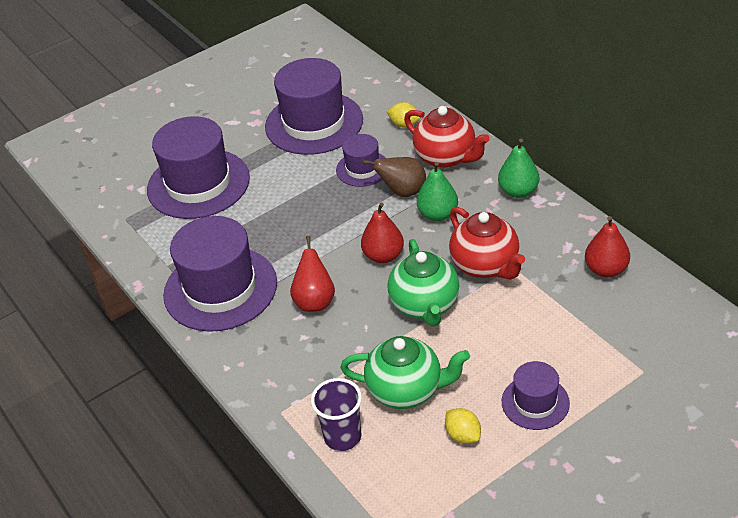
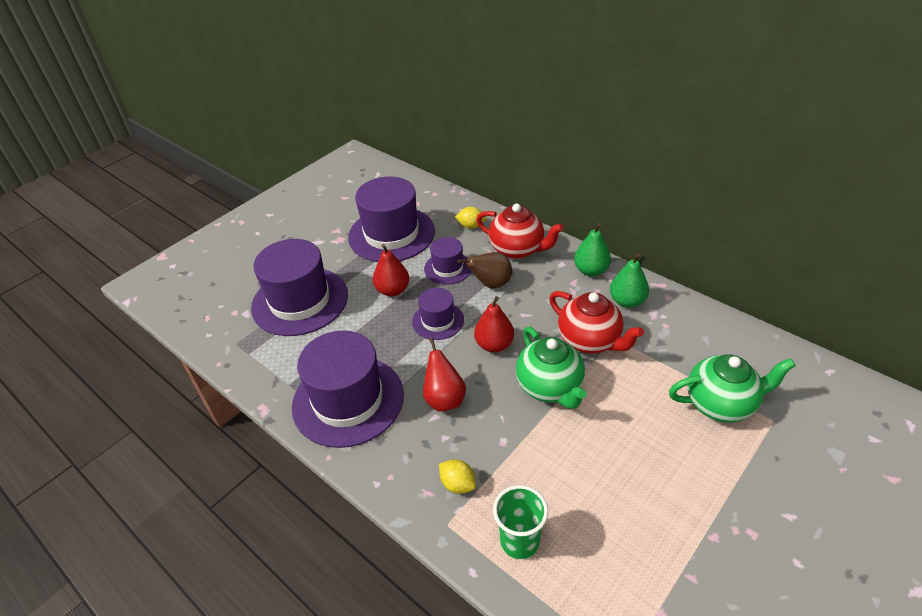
camera: 15 degrees left, 0 degrees up
(342, 437) = (519, 541): purple cup -> green cup
(406, 390) = (564, 477): green teapot -> green teapot (721, 404)
(438, 214) = (529, 300): green pear -> green pear (627, 301)
(463, 435) = (638, 517): yellow lemon -> yellow lemon (458, 484)
(535, 402) = (691, 469): purple hat -> purple hat (438, 321)
(606, 269) = (695, 329): red pear -> red pear (392, 290)

